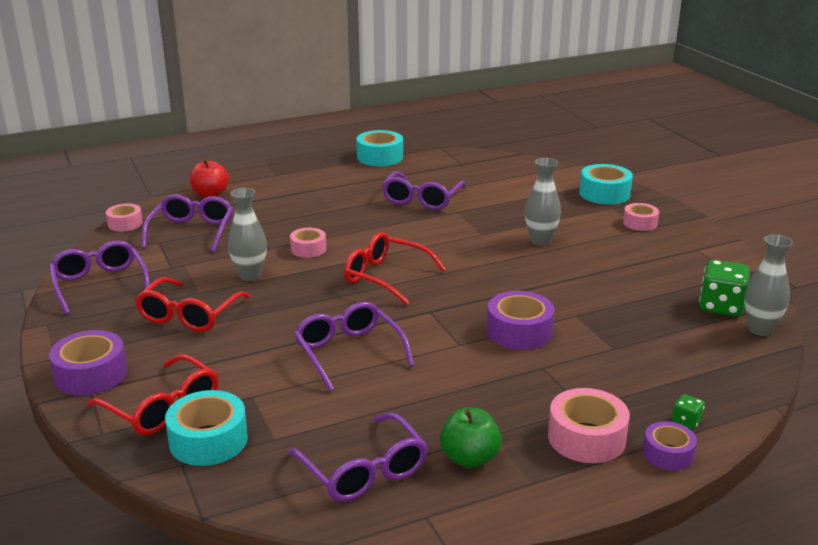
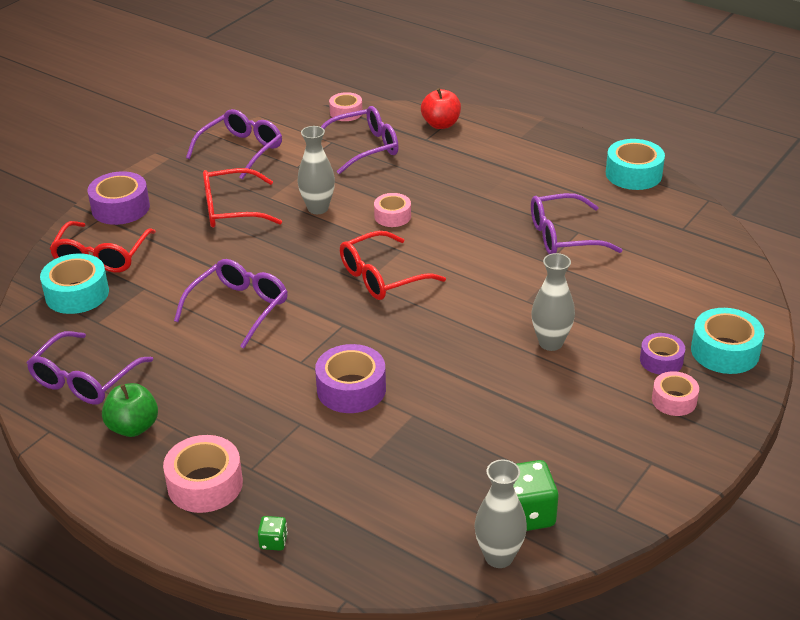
camera: 60 degrees right, 10 degrees up
(385, 277) = (382, 277): red glasses -> red glasses turned 120 degrees counterclockwise
(668, 454) = (213, 542): purple tape -> purple tape (661, 360)

